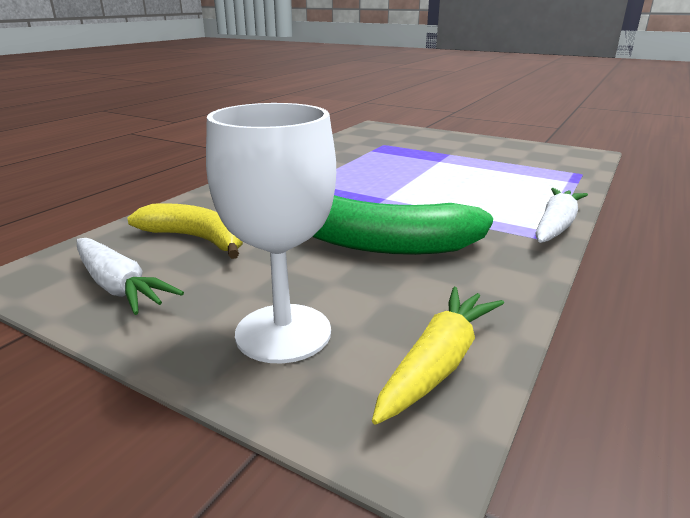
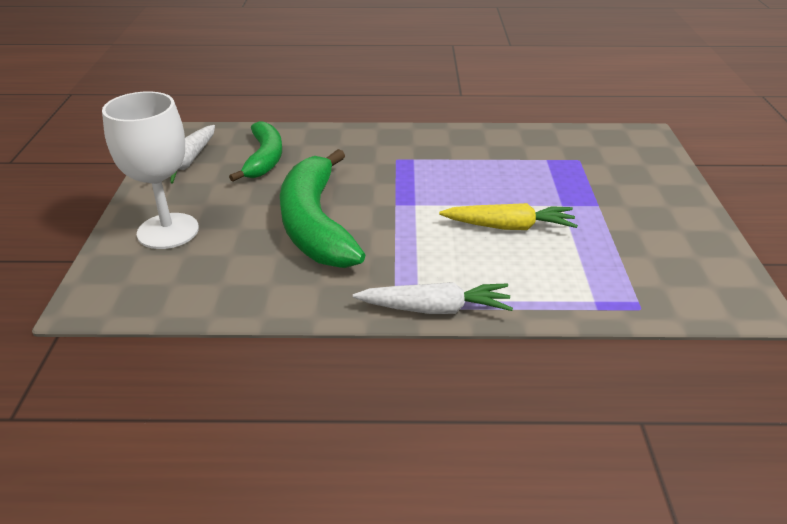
camera: 60 degrees right, 10 degrees up
(196, 239) = (264, 159): yellow banana -> green banana
(438, 363) = (163, 292): yellow carrot -> yellow carrot (509, 227)

